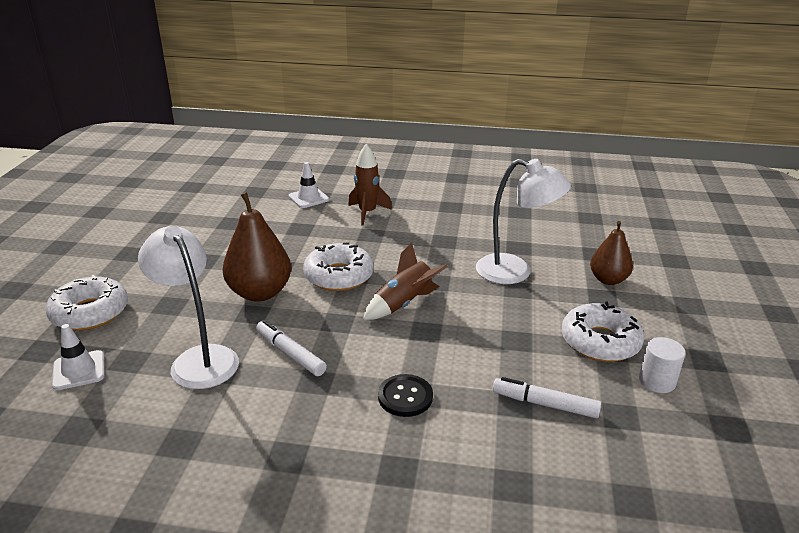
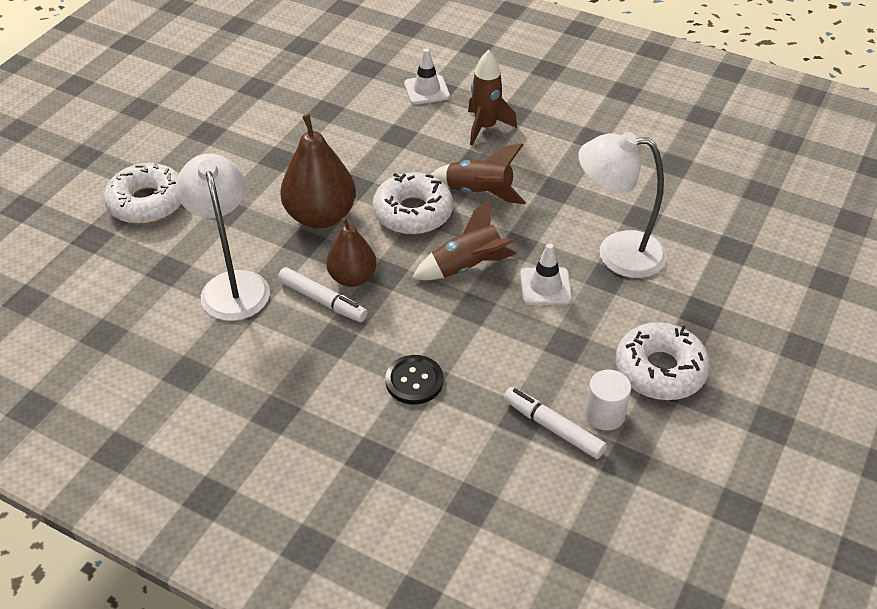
camera: 20 degrees right, 15 degrees up
(79, 370) = (120, 270): white traffic cone -> white traffic cone (545, 286)
(290, 353) = (322, 301): white marker -> white marker turned 150 degrees clockwise
(385, 253) = (479, 193): none -> brown rocket
(515, 272) = (617, 253): white lamp -> white lamp turned 150 degrees clockwise
(608, 280) = (723, 290): brown pear -> brown pear (352, 278)
(657, 381) = (693, 434): white cylinder -> white cylinder (605, 414)

